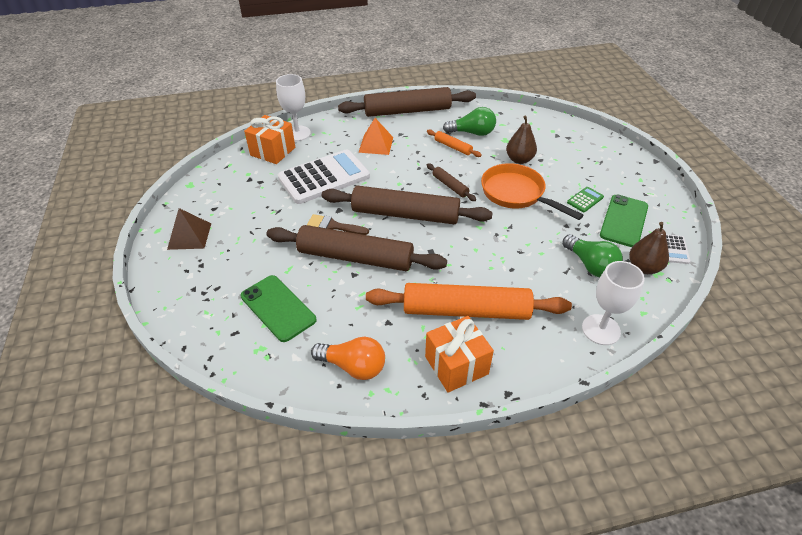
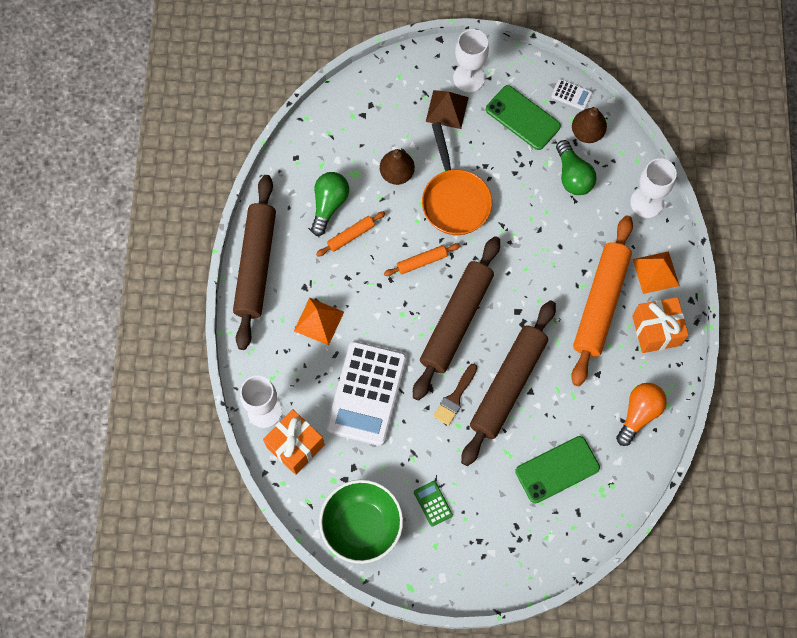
camera: 75 degrees left, 25 degrees up
(189, 236) = (430, 552): brown pyramid -> brown pyramid (447, 109)
(211, 194) = (362, 526): none -> green bowl
(324, 177) = (367, 393): white calculator -> white calculator turned 150 degrees counterclockwise
(450, 186) = (421, 261): brown rolling pin -> orange rolling pin
(516, 194) = (454, 200): orange pan -> orange pan turned 75 degrees counterclockwise
(524, 352) = (656, 272): none -> orange pyramid
(585, 200) = (482, 138): green calculator -> green calculator (433, 503)
(590, 265) = (573, 176): green light bulb -> green light bulb turned 90 degrees clockwise
(634, 182) = (469, 78): none -> white goblet

